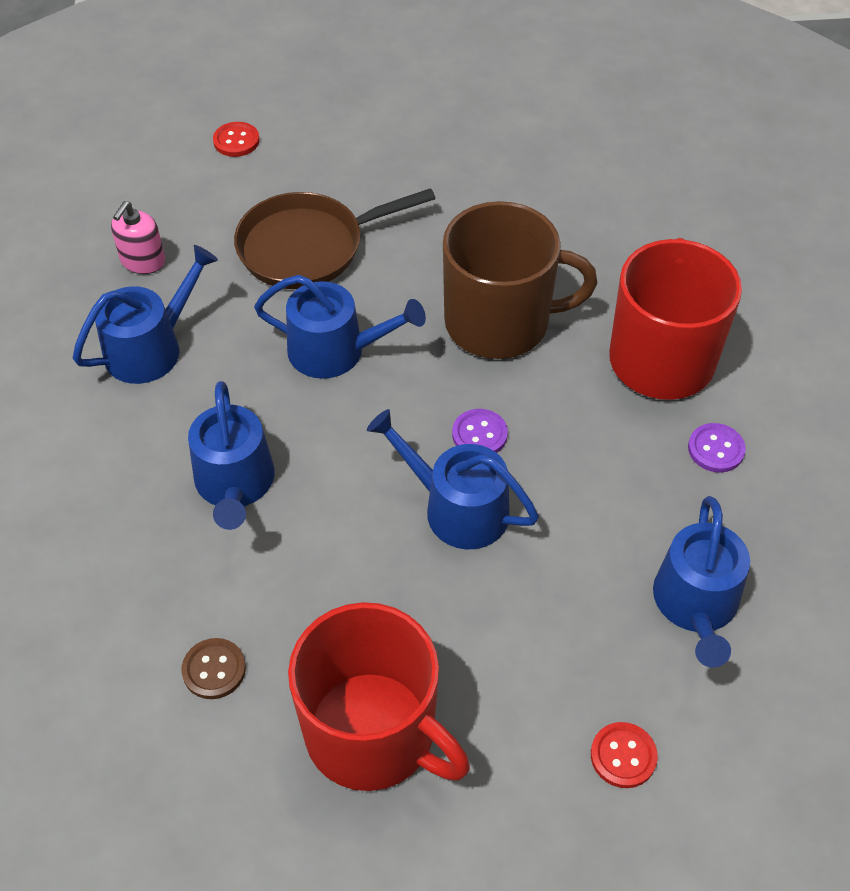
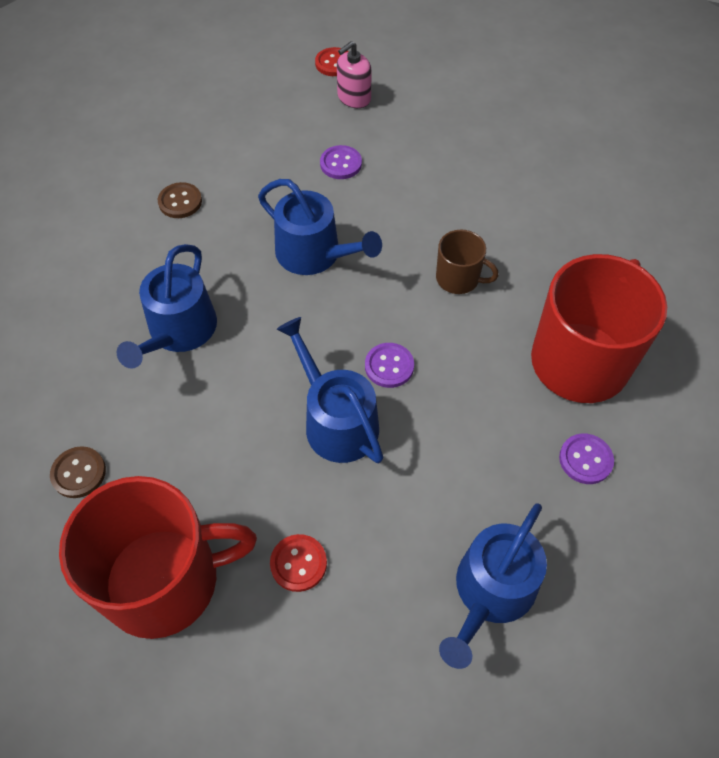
camera: 25 degrees right, 5 degrees up
(143, 261) = (213, 133): pink soap dispenser -> pink soap dispenser (354, 98)
(151, 348) = (180, 202): blue watering can -> brown button
(308, 247) = (341, 164): brown pan -> purple button
(373, 733) = (164, 580): red mug -> red mug turned 75 degrees counterclockwise
(500, 322) = (458, 278): brown mug -> brown mug, size x0.47
(623, 756) = (352, 698): red button -> red button (298, 563)

